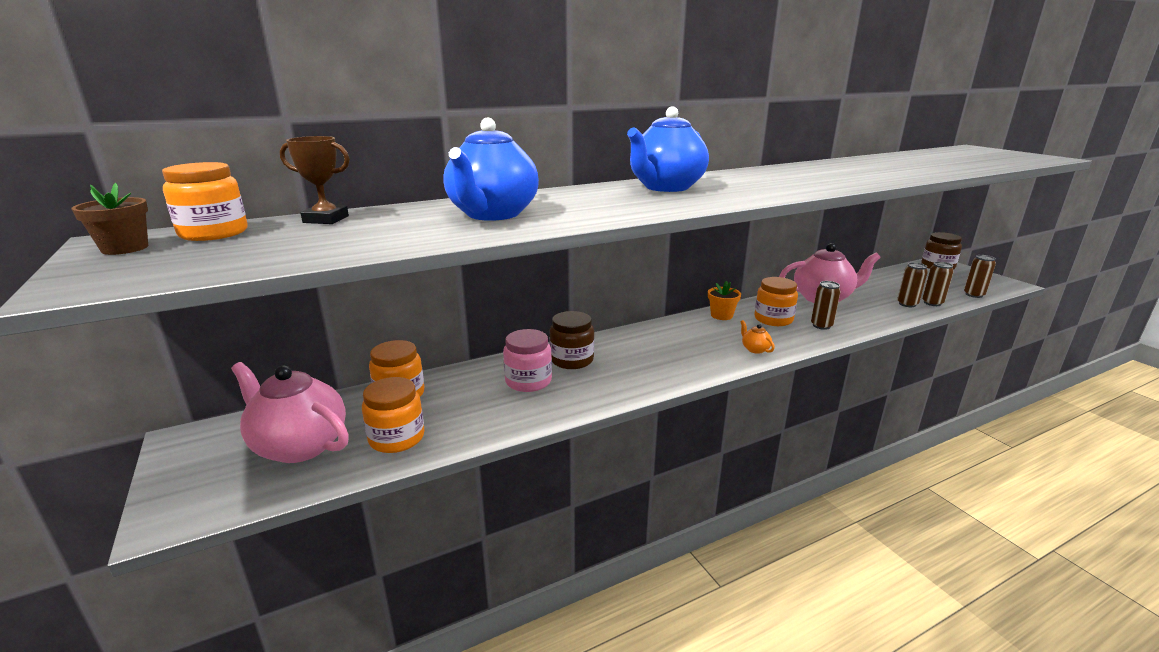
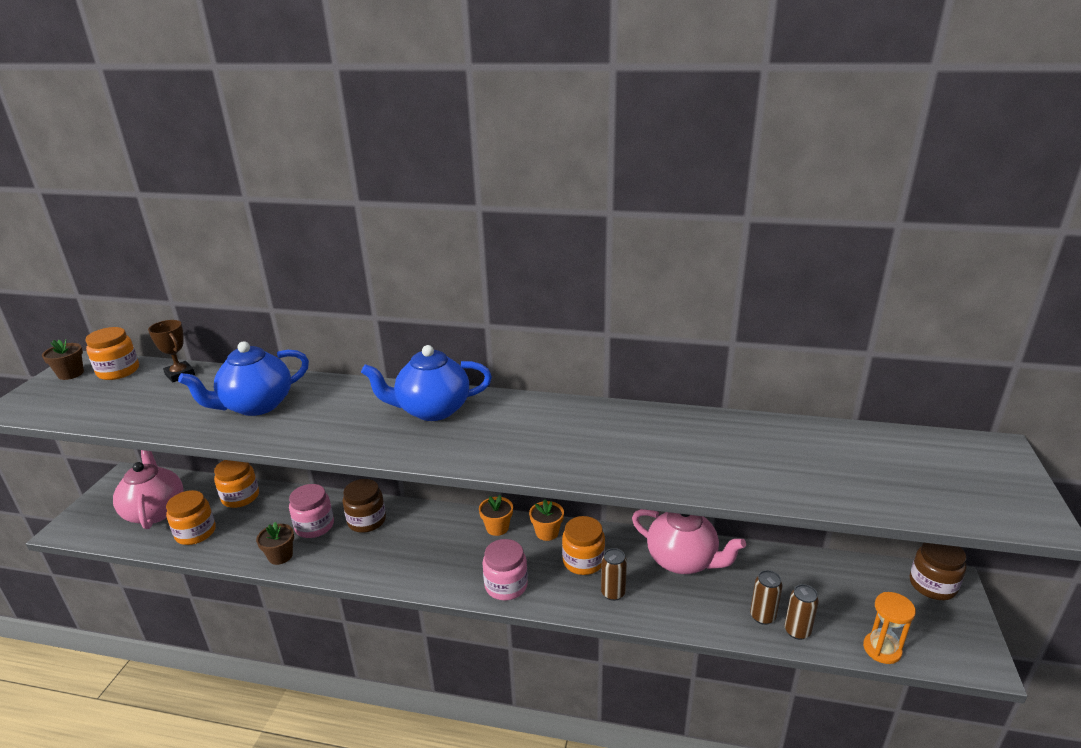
camera: 40 degrees right, 5 degrees up
(535, 412) = (280, 556): none -> brown flower pot
(684, 325) = (497, 528): none -> orange flower pot
(755, 349) = (506, 585): orange teapot -> pink jar
(974, 295) = (882, 649): brown can -> orange hourglass

